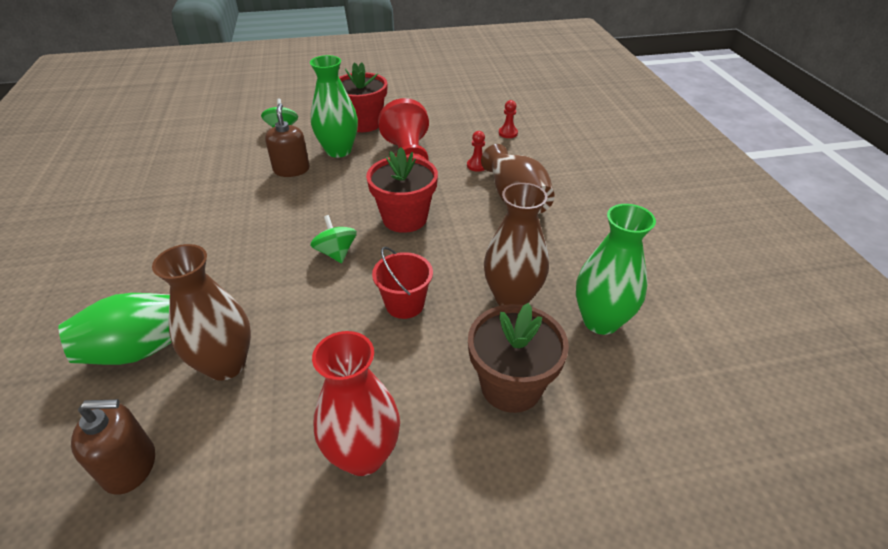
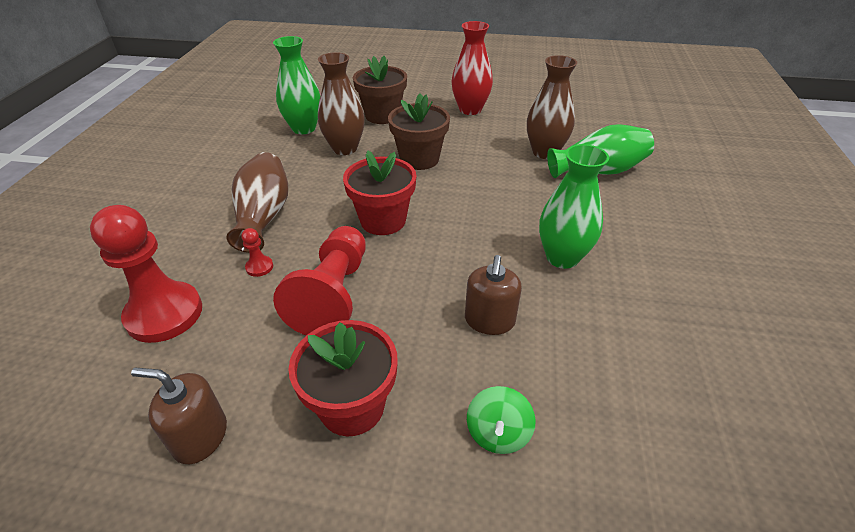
camera: 160 degrees left, 0 degrees up
(130, 466) = (587, 125): brown soap dispenser -> brown soap dispenser (200, 437)
(336, 253) = (458, 203): green spinning top -> none
(338, 151) = (416, 343): green vase -> green vase (562, 257)
(405, 304) = (419, 159): red bucket -> brown flower pot
(508, 133) = (164, 314): red pawn -> red pawn, size x2.46

